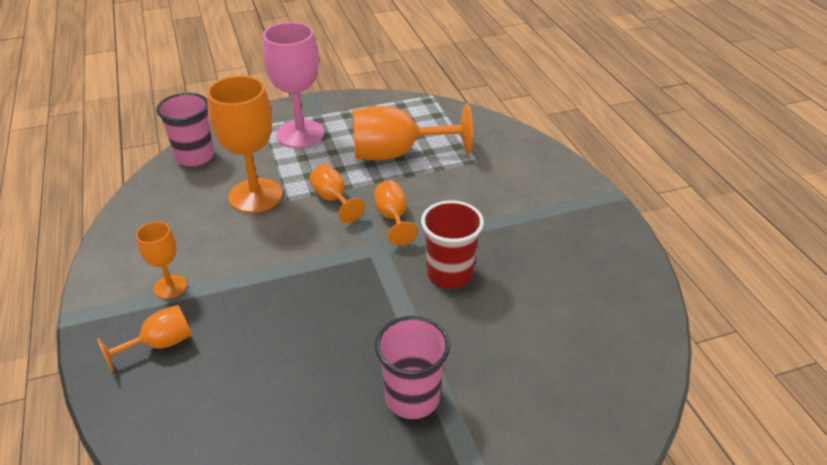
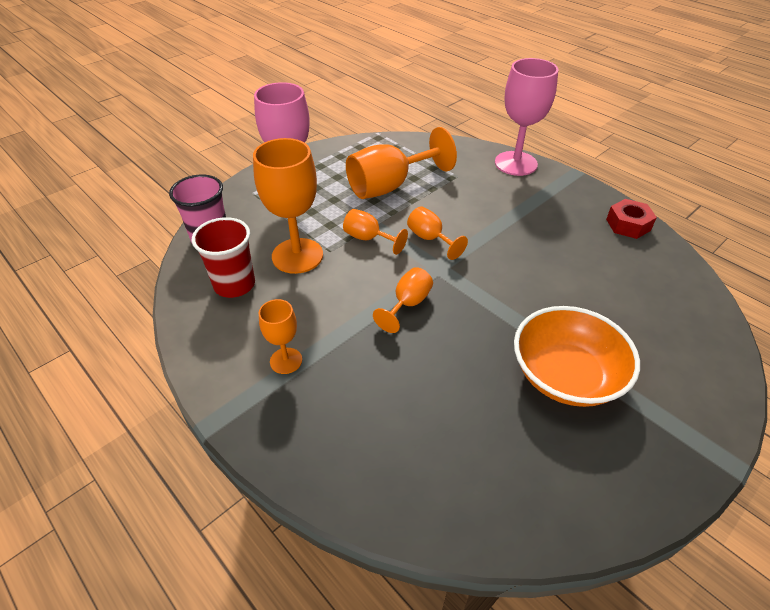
camera: 25 degrees left, 5 degrees up
(159, 344) = (320, 415): orange goblet -> orange goblet (408, 304)
(412, 398) = (566, 375): pink cup -> orange bowl
(449, 274) = (511, 269): red cup -> red cup (234, 284)
(553, 166) = (515, 163): none -> pink goblet
(626, 270) = (628, 225): none -> red nut

